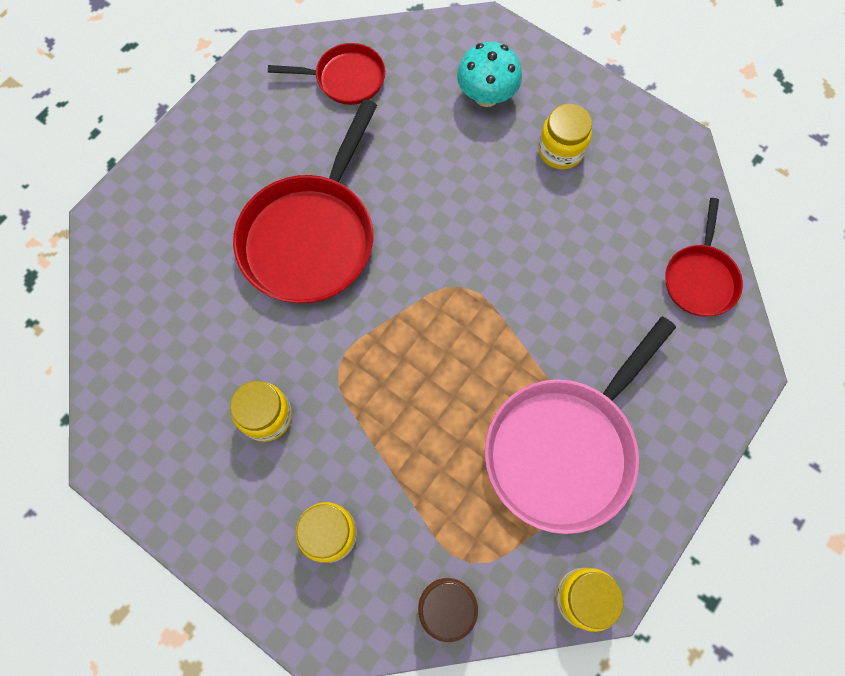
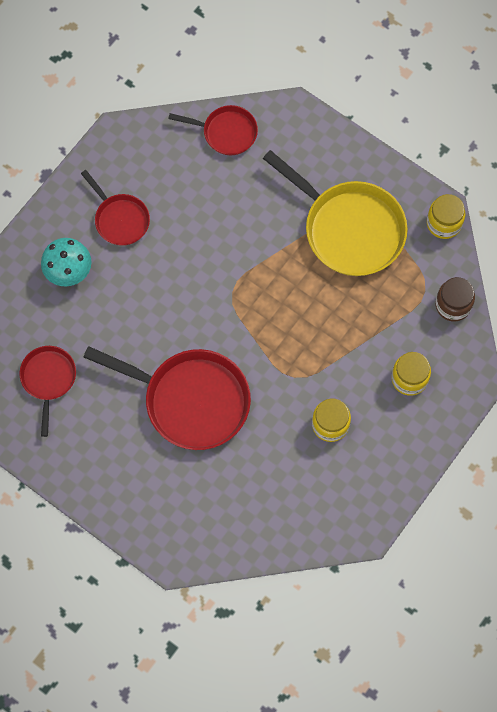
camera: 90 degrees left, 0 degrees up
(560, 150) = (120, 219): yellow jar -> red pan
(565, 448) = (349, 228): pink pan -> yellow pan

